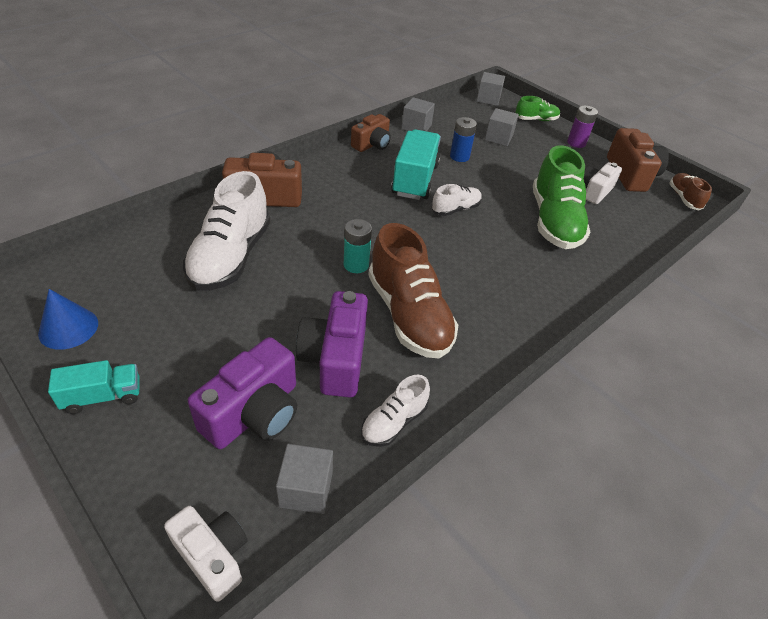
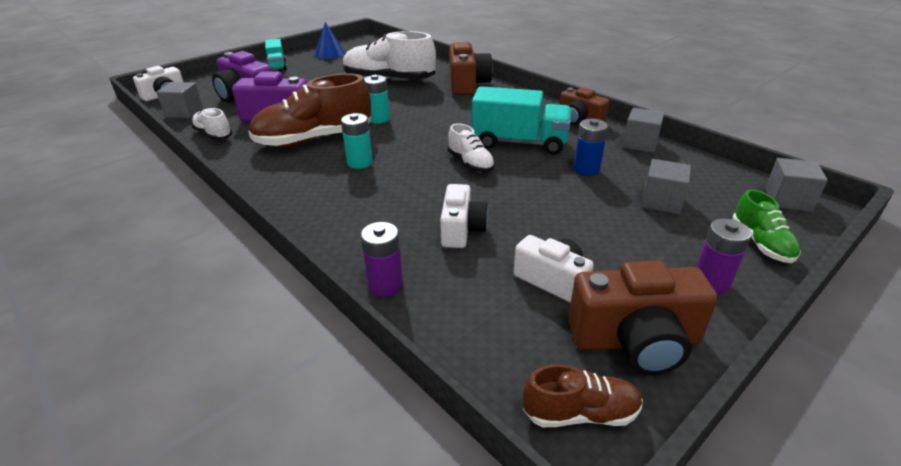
camera: 95 degrees right, 10 degrees down
(460, 276) = (360, 162): none -> turquoise battery
(554, 221) = (461, 230): green shoe -> white camera
(626, 258) = (385, 285): none -> purple battery

